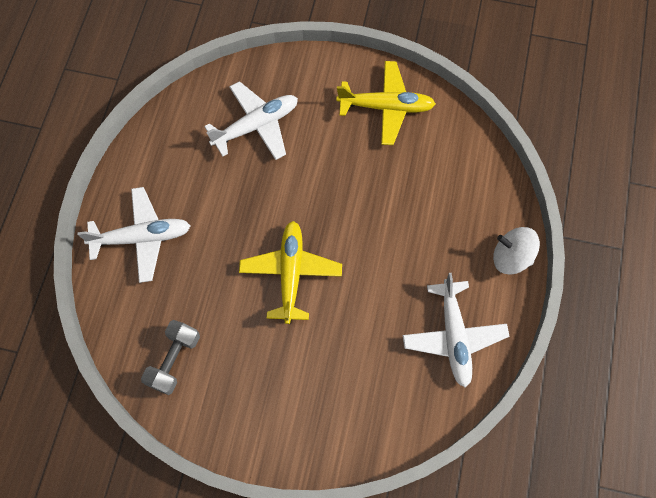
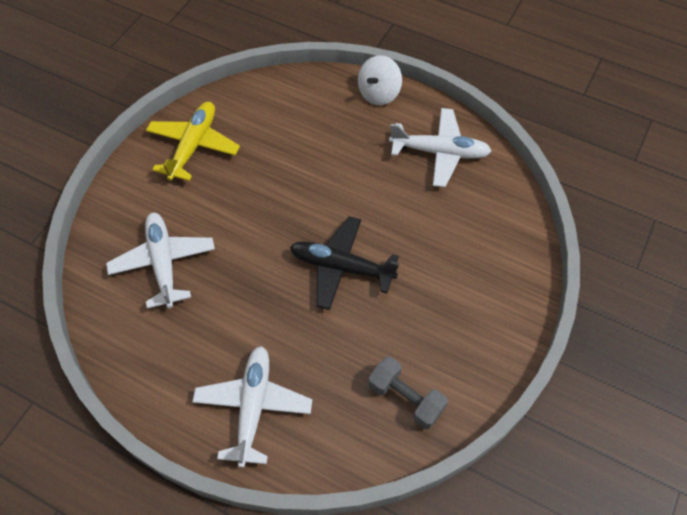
camera: 75 degrees left, 10 degrees down
(291, 273) = (341, 267): yellow plane -> black plane

